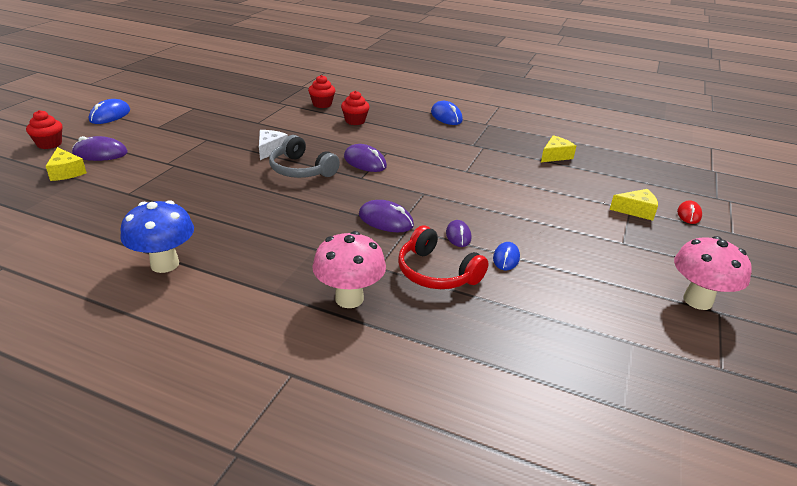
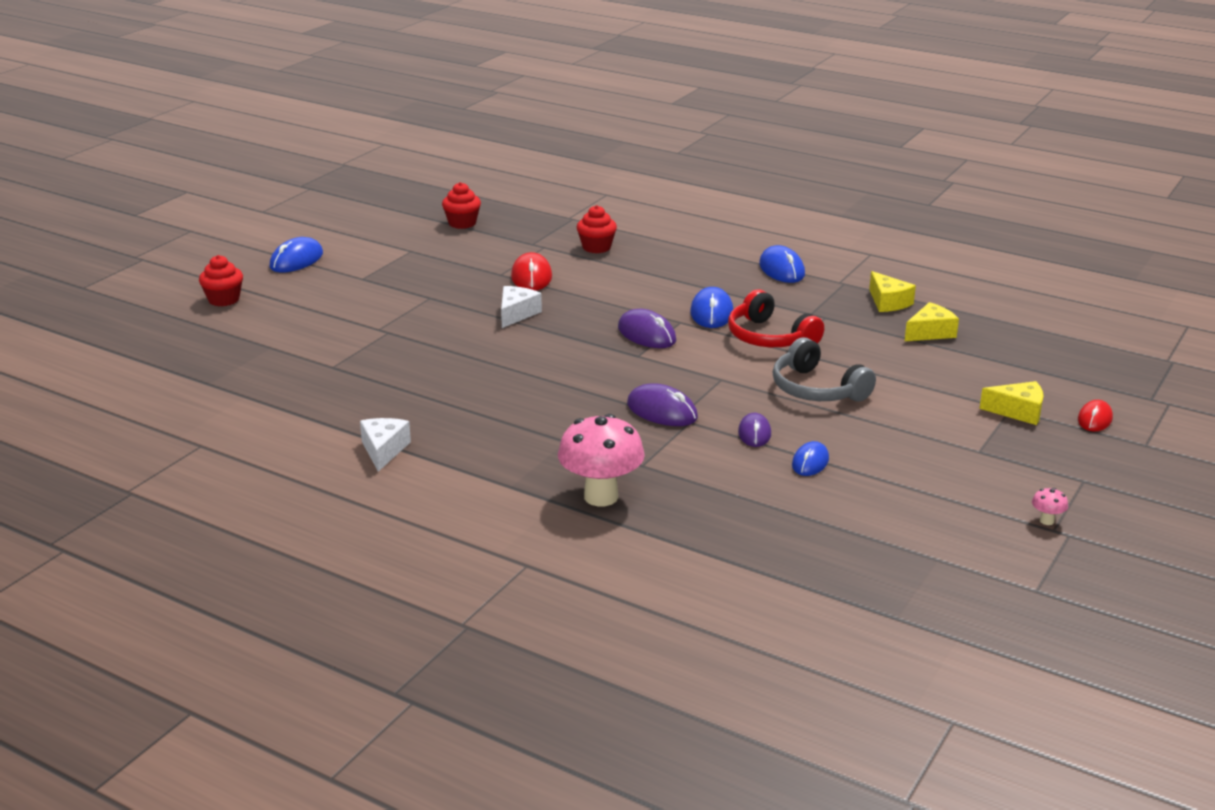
camera: 10 degrees right, 5 degrees down
(66, 172) = (252, 337): yellow cheese -> yellow cheese (888, 302)
(100, 153) = (291, 314): purple mouse -> none
(165, 264) = (383, 450): blue mushroom -> white cheese
(279, 124) = (531, 277): none -> red mouse
(301, 170) = (556, 343): grey headphones -> grey headphones (816, 389)
(355, 121) = (642, 274): red cupcake -> red cupcake (462, 223)
(407, 146) = (711, 313): none -> blue mouse
(436, 273) = (714, 474): red headphones -> red headphones (769, 337)
(697, 300) = (1046, 521): pink mushroom -> pink mushroom, size x0.40

